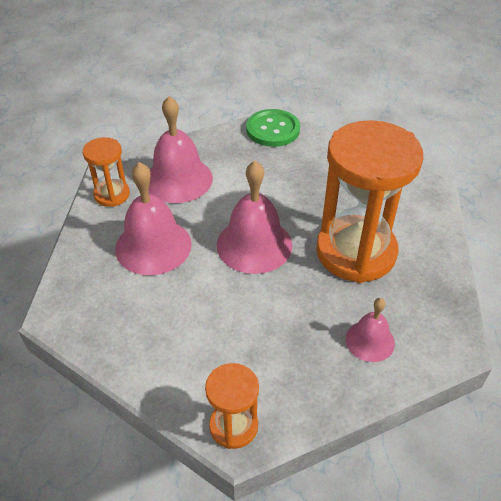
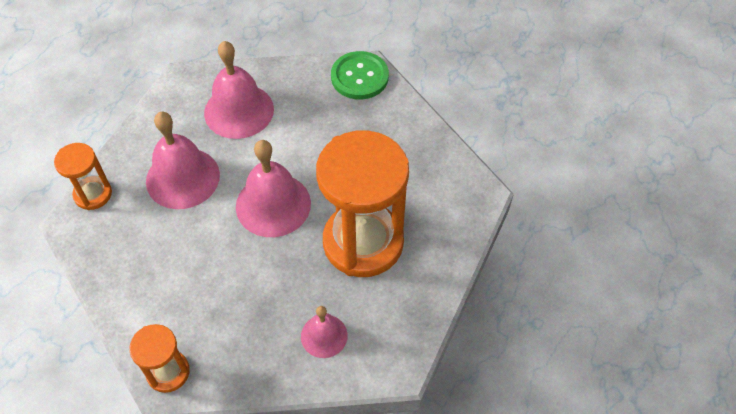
camera: 20 degrees right, 10 degrees up
(112, 195) = (171, 110): orange hourglass -> orange hourglass (93, 194)

